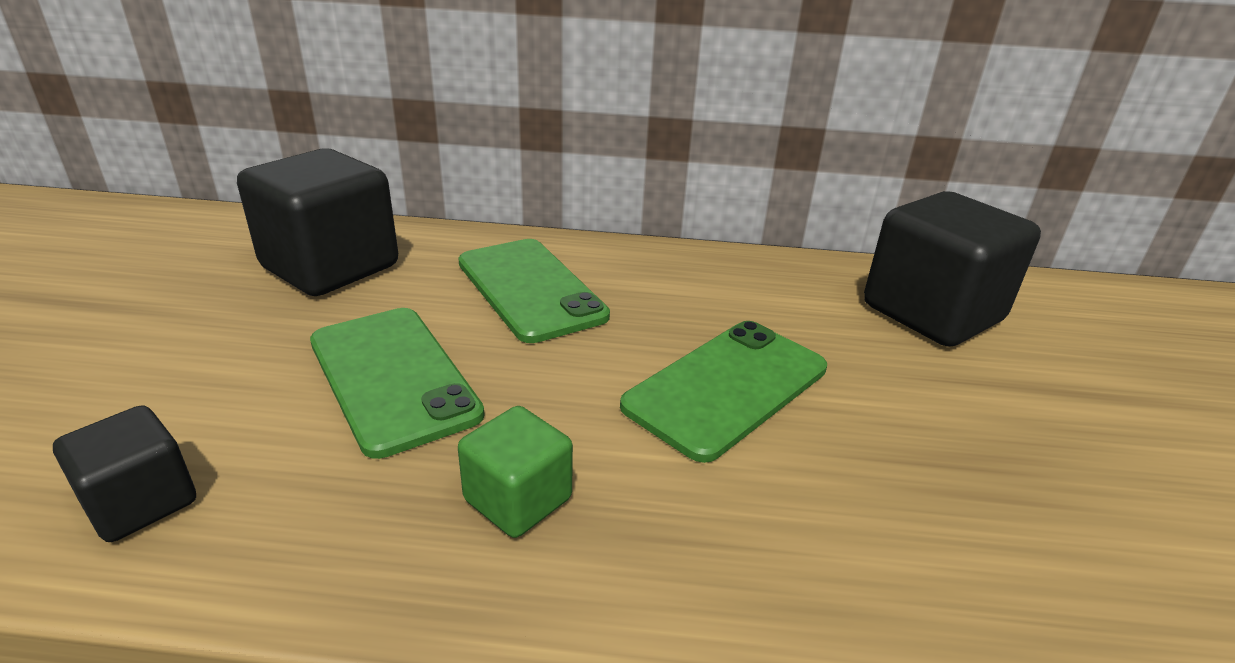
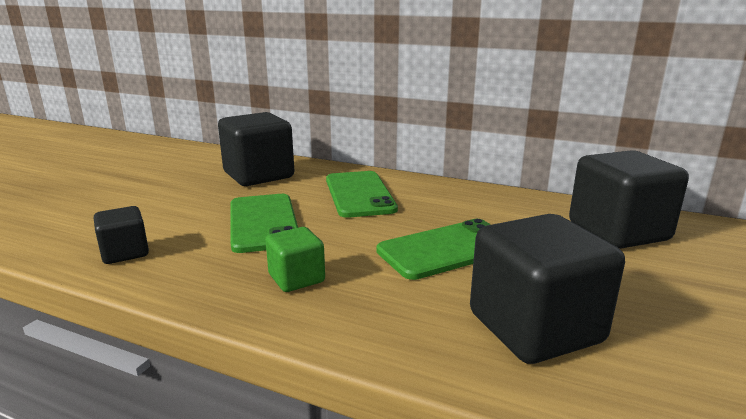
camera: 20 degrees right, 10 degrees down
(931, 525) = (535, 328): none -> black cube

